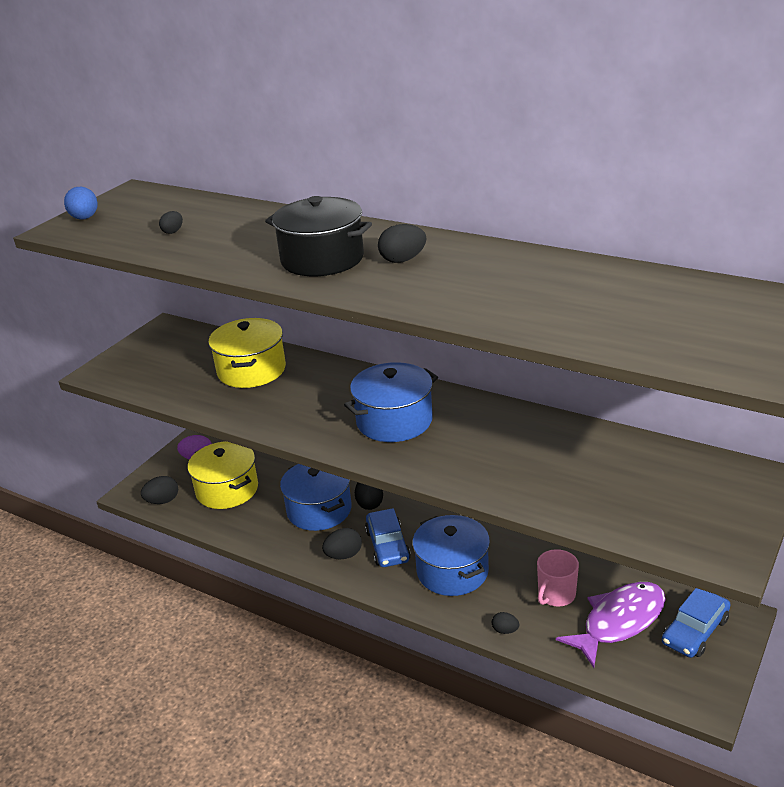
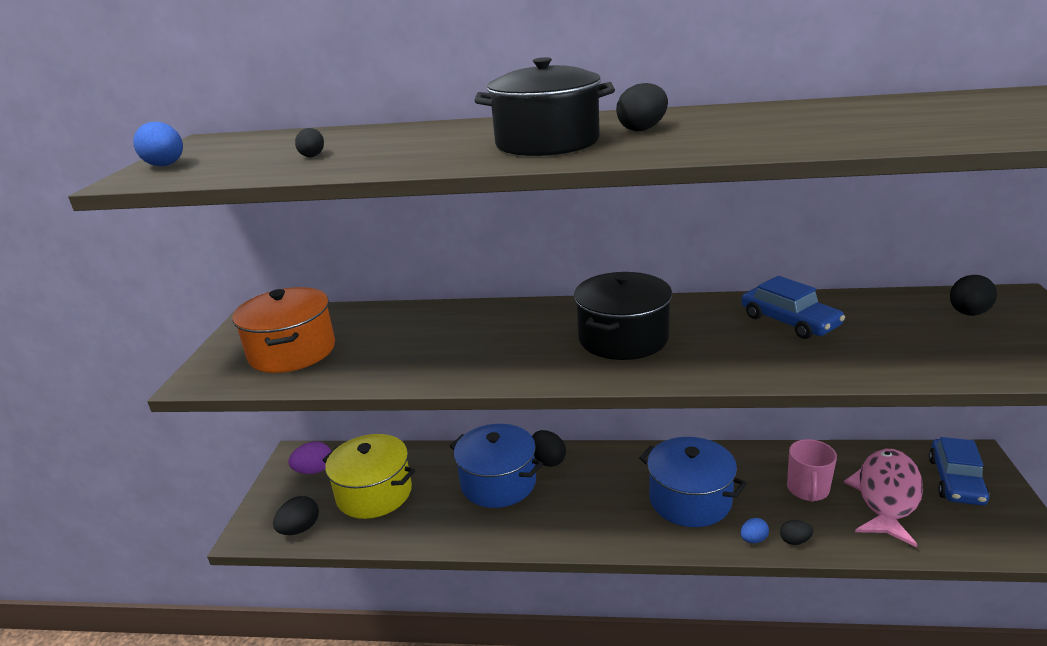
camera: 25 degrees left, 5 degrees down
(166, 366) = (292, 351): none -> orange pot
(251, 370) = (407, 331): yellow pot -> none
(344, 555) = (563, 521): black egg -> black egg (968, 313)
(387, 546) = (602, 496): blue car -> blue car (789, 321)
(394, 421) = (623, 338): blue pot -> black pot
(473, 618) = (753, 539): none -> blue egg
(619, 622) = (887, 495): purple fish -> pink fish

